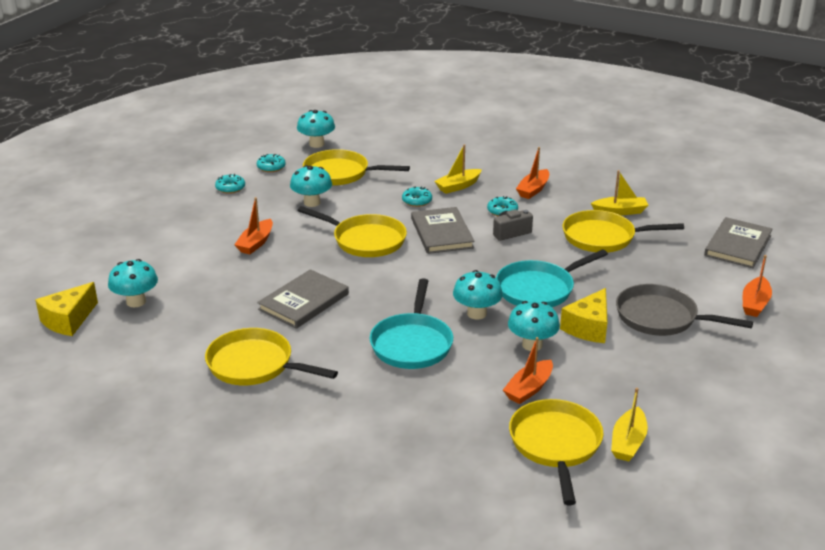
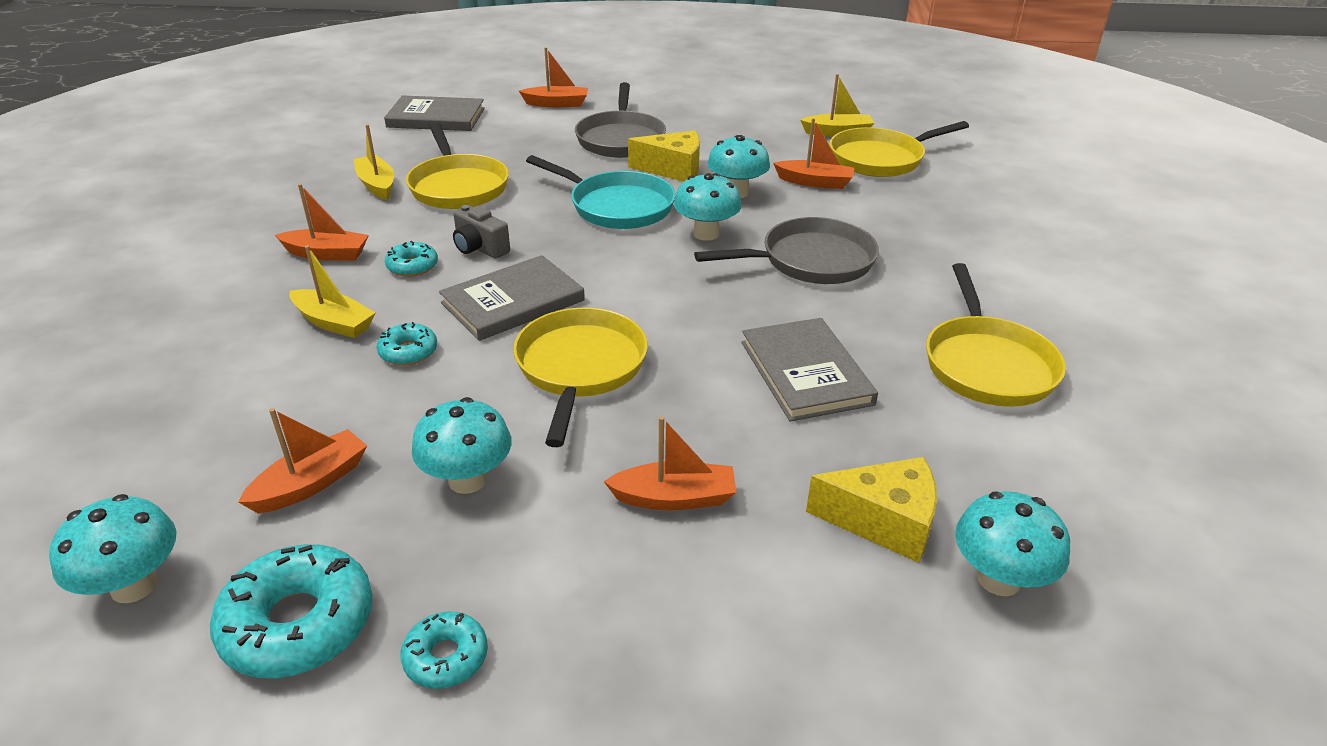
camera: 115 degrees left, 5 degrees up
(68, 320) = (1153, 656): yellow cheese -> yellow cheese (883, 522)
(271, 167) = (298, 623): turquoise donut -> turquoise donut, size x1.84
(304, 302) = (806, 373): grey book -> grey book turned 60 degrees clockwise
(341, 173) = (311, 483): yellow pan -> orange boat
(412, 343) = (810, 261): turquoise pan -> grey pan

